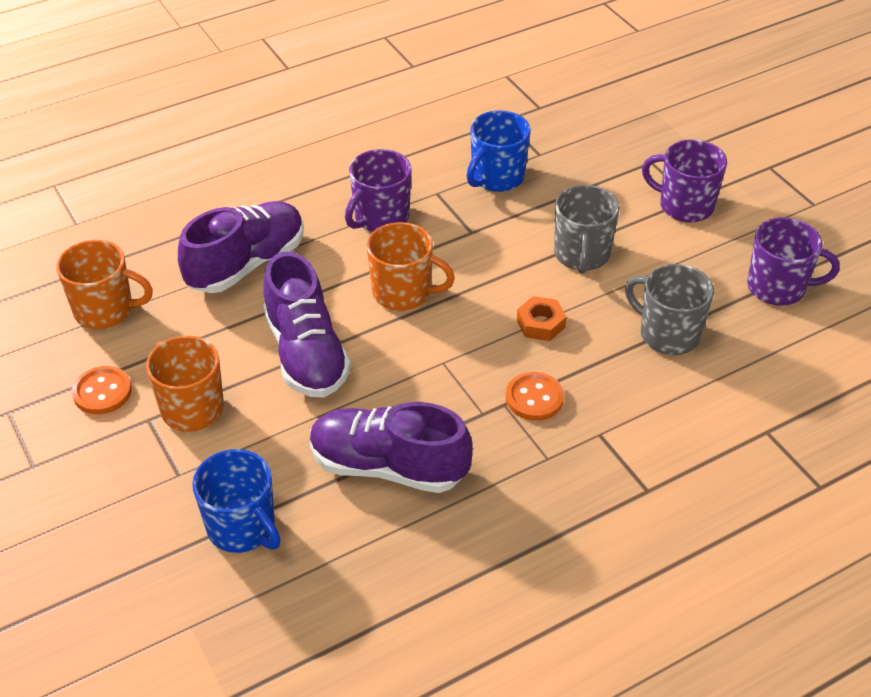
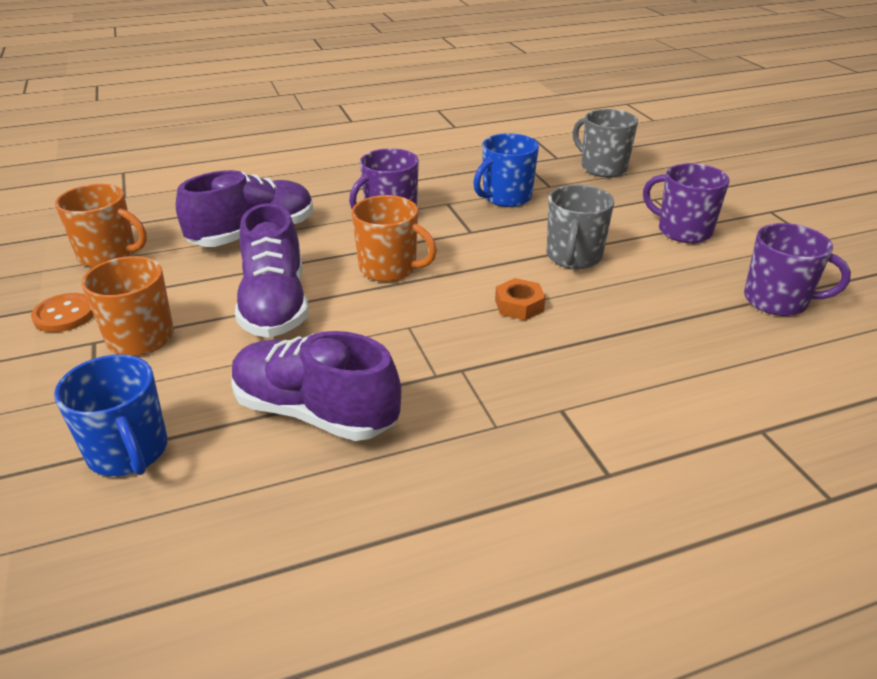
camera: 10 degrees right, 10 degrees down
(534, 398) = (495, 367): orange button -> none
(668, 334) = (653, 327): grey mug -> grey mug (602, 168)

